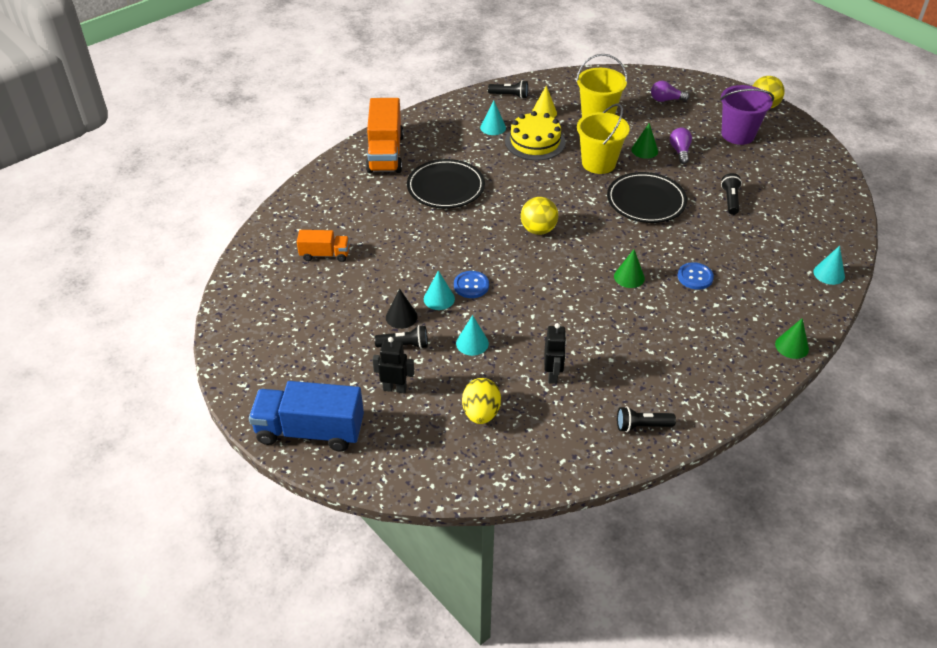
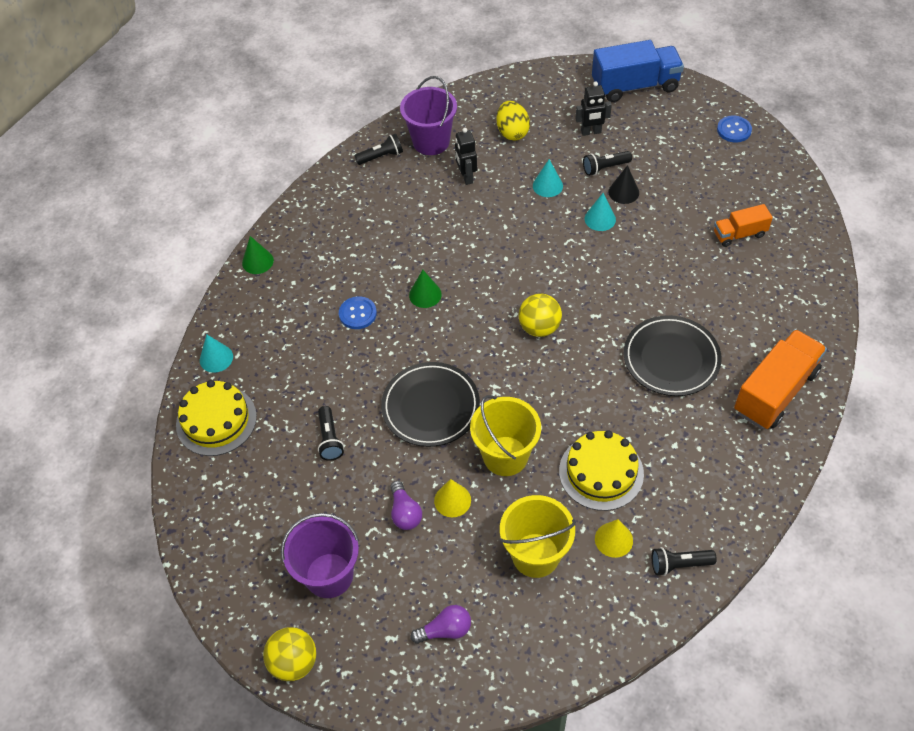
camera: 165 degrees right, 10 degrees up
(385, 154) = (775, 392): orange truck -> orange truck turned 60 degrees clockwise
(471, 285) = (577, 241): blue button -> blue button (734, 130)
(493, 127) = (669, 484): turquoise cone -> none
(578, 428) = (431, 142): none -> purple bucket
(644, 150) = (452, 500): green cone -> yellow cone
(825, 231) = (216, 420): none -> yellow cake

